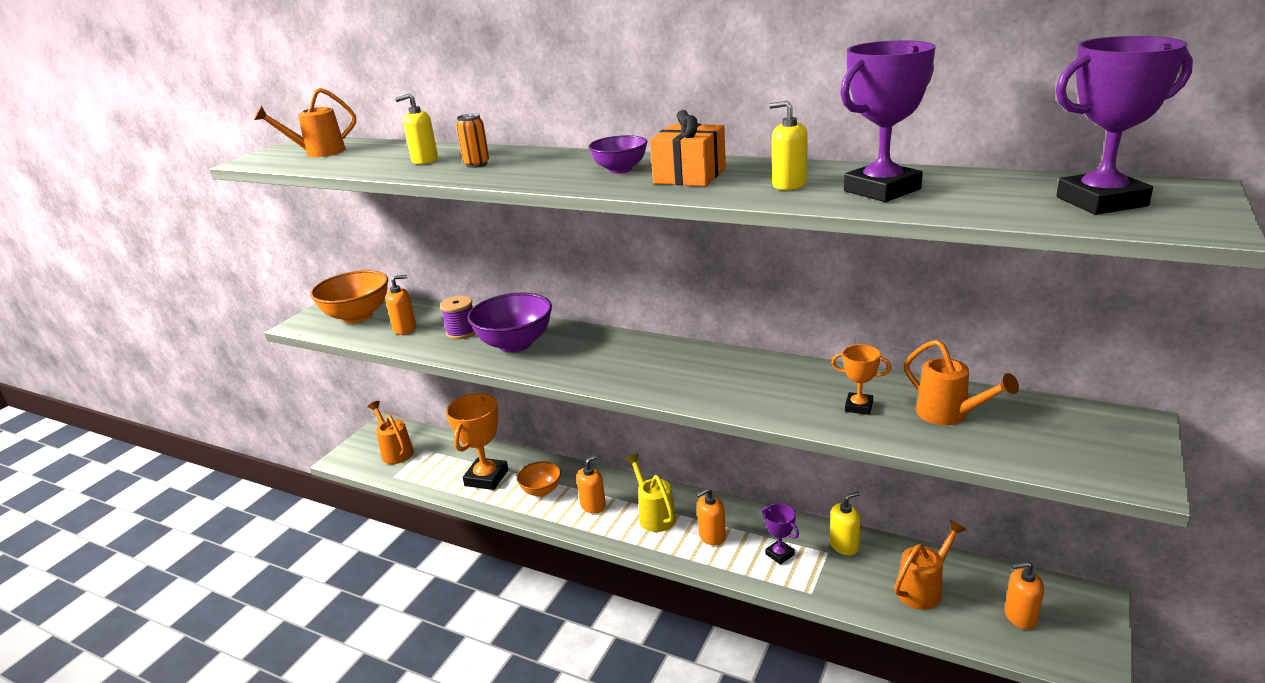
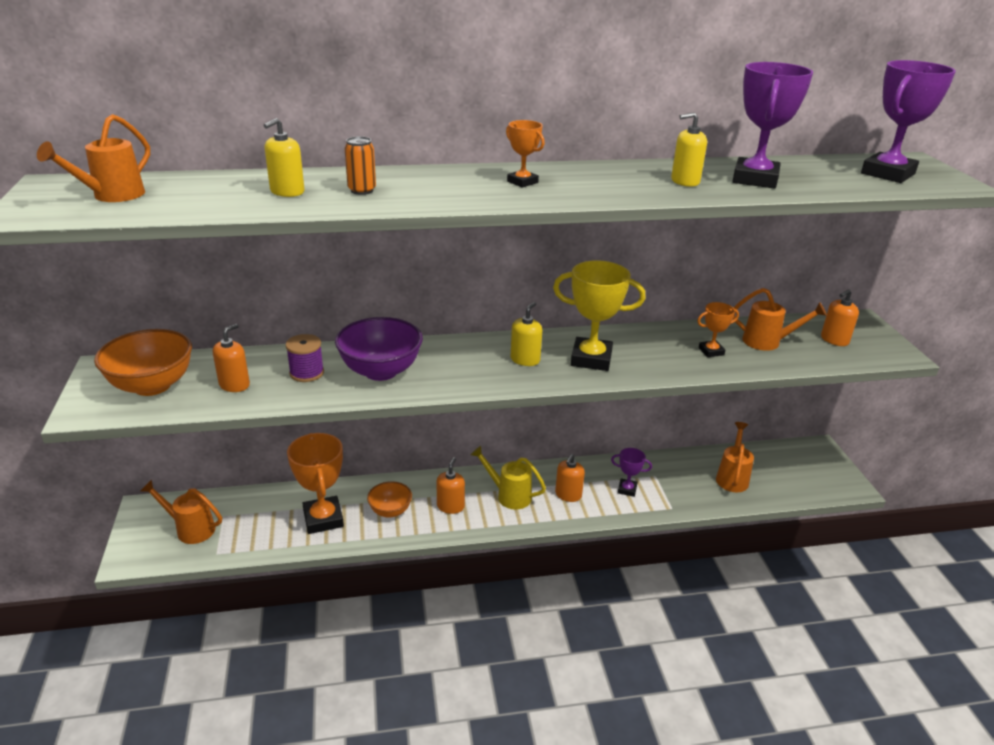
camera: 40 degrees left, 5 degrees up
(620, 169) = (522, 182): purple bowl -> orange trophy
(690, 176) = (595, 182): orange gift -> none
(712, 380) = (591, 359): none -> yellow trophy
(844, 545) = (661, 467): yellow soap dispenser -> yellow soap dispenser (525, 360)
(1020, 616) = (795, 473): orange soap dispenser -> orange soap dispenser (834, 340)

